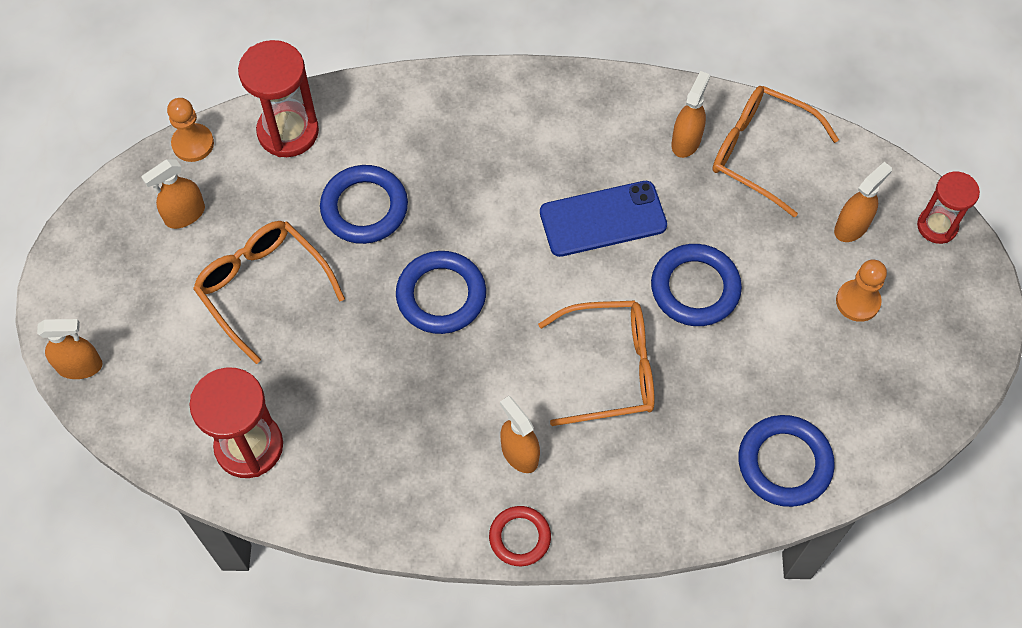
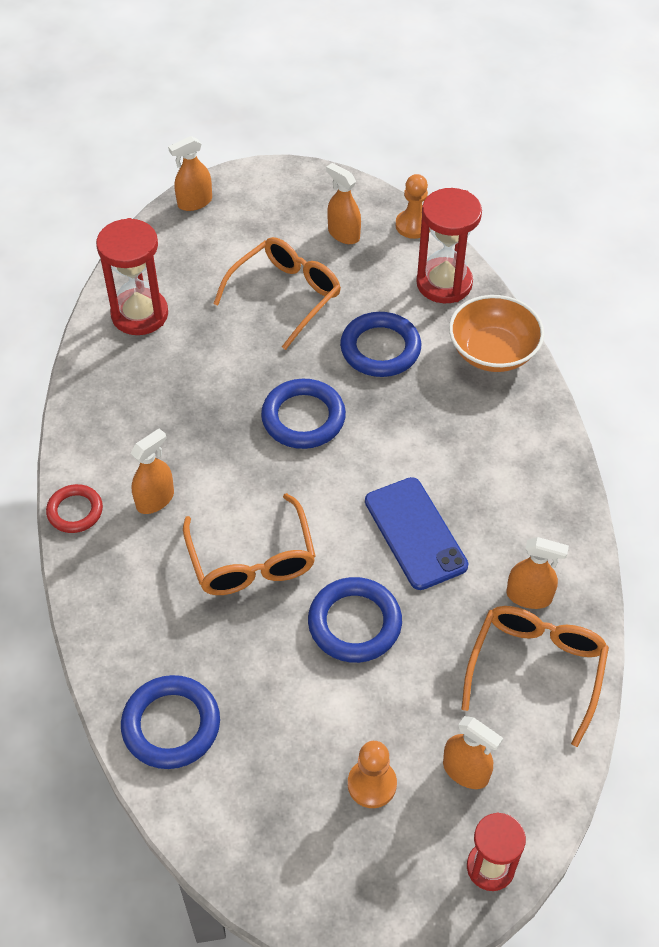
camera: 80 degrees right, 10 degrees down
(80, 366) = (194, 202): orange spray bottle -> orange spray bottle turned 75 degrees clockwise
(394, 108) = (493, 352): none -> orange bowl

